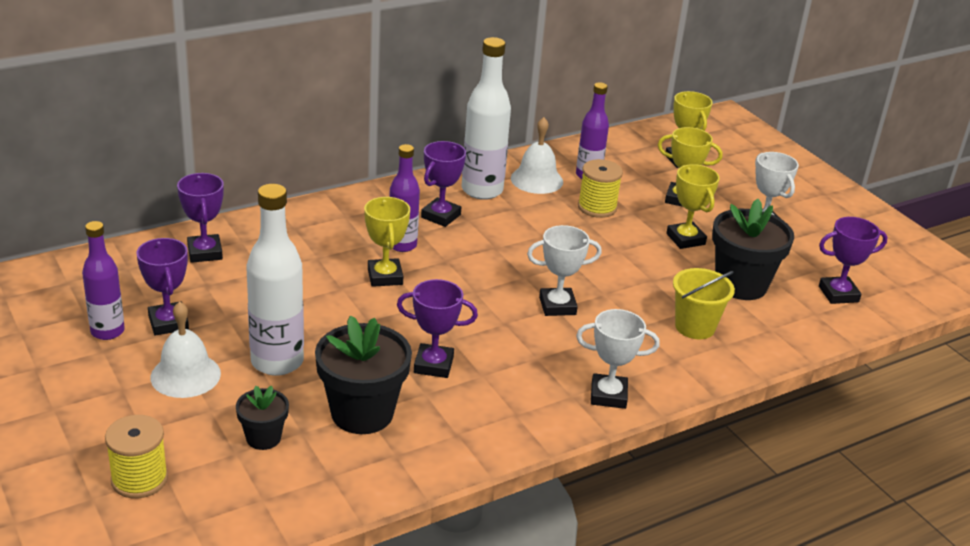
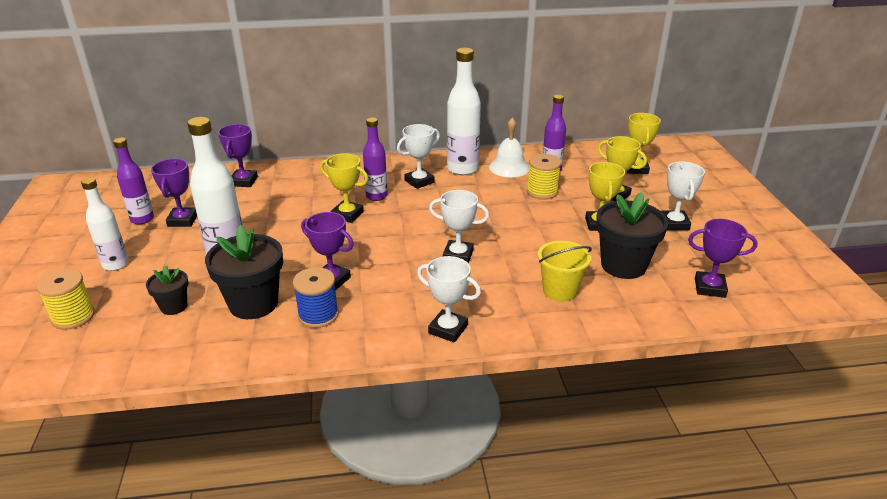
camera: 25 degrees right, 0 degrees up
(131, 400) = (115, 264): none -> white bottle
(185, 375) = (163, 255): white bell -> none
(385, 277) = (347, 214): yellow trophy -> yellow trophy turned 75 degrees counterclockwise
(441, 216) = (419, 181): purple trophy -> white trophy
(451, 410) = (318, 315): none -> blue spool

